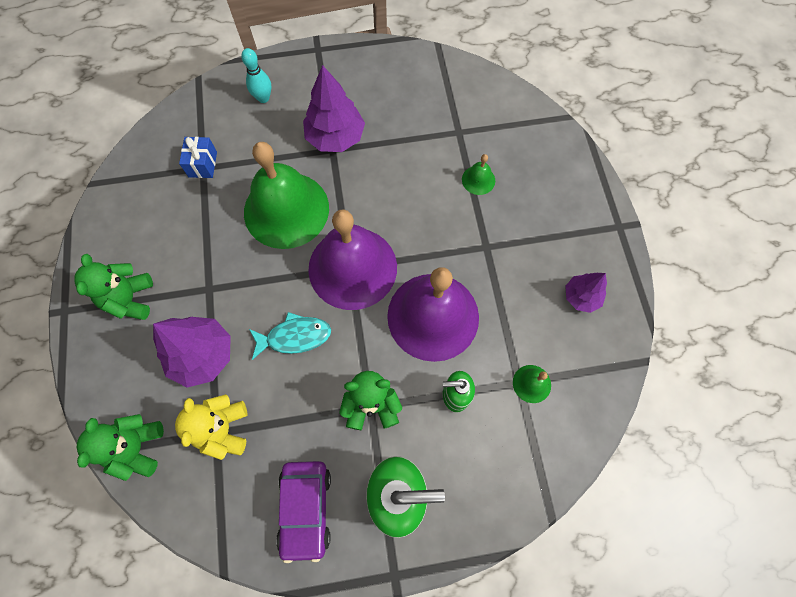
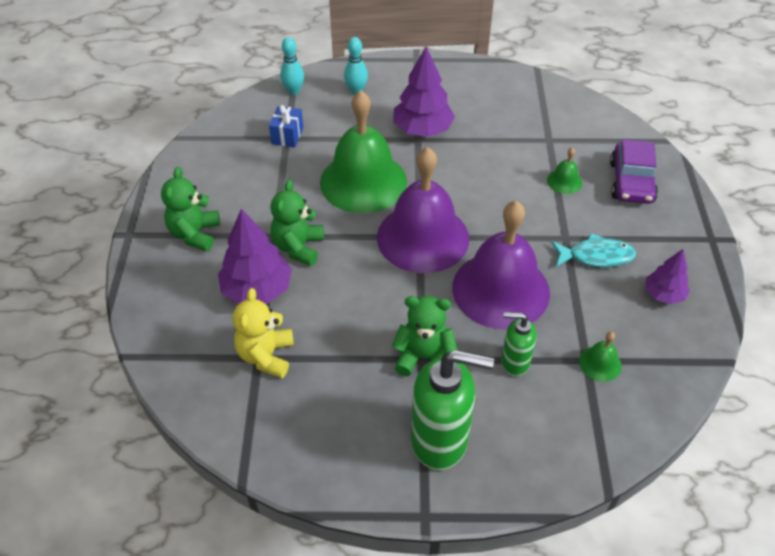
camera: 10 degrees right, 20 degrees down
(137, 448) = (176, 358): green teddy bear -> green teddy bear (298, 247)
(200, 107) = (293, 91): none -> turquoise bowling pin
(295, 336) = (353, 287): turquoise fish -> turquoise fish (596, 256)
(305, 509) = (339, 439): purple car -> purple car (631, 182)

